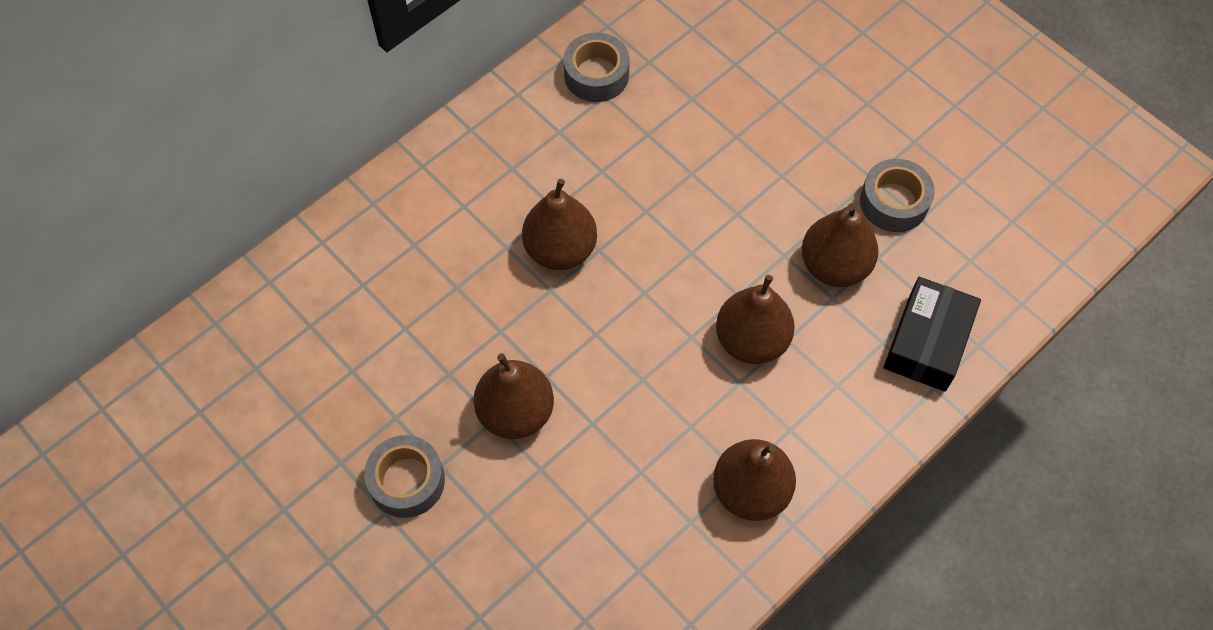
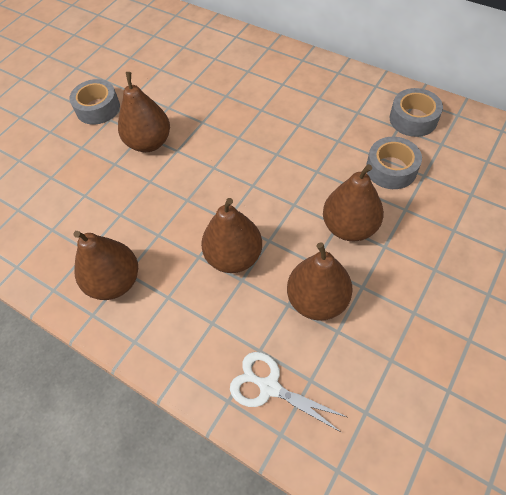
camera: 80 degrees right, 5 degrees down
(560, 249) = (269, 135): brown pear -> brown pear (349, 227)
(894, 202) = (397, 334): grey tape -> grey tape (391, 169)
(927, 342) = (269, 387): black box -> white scissors

